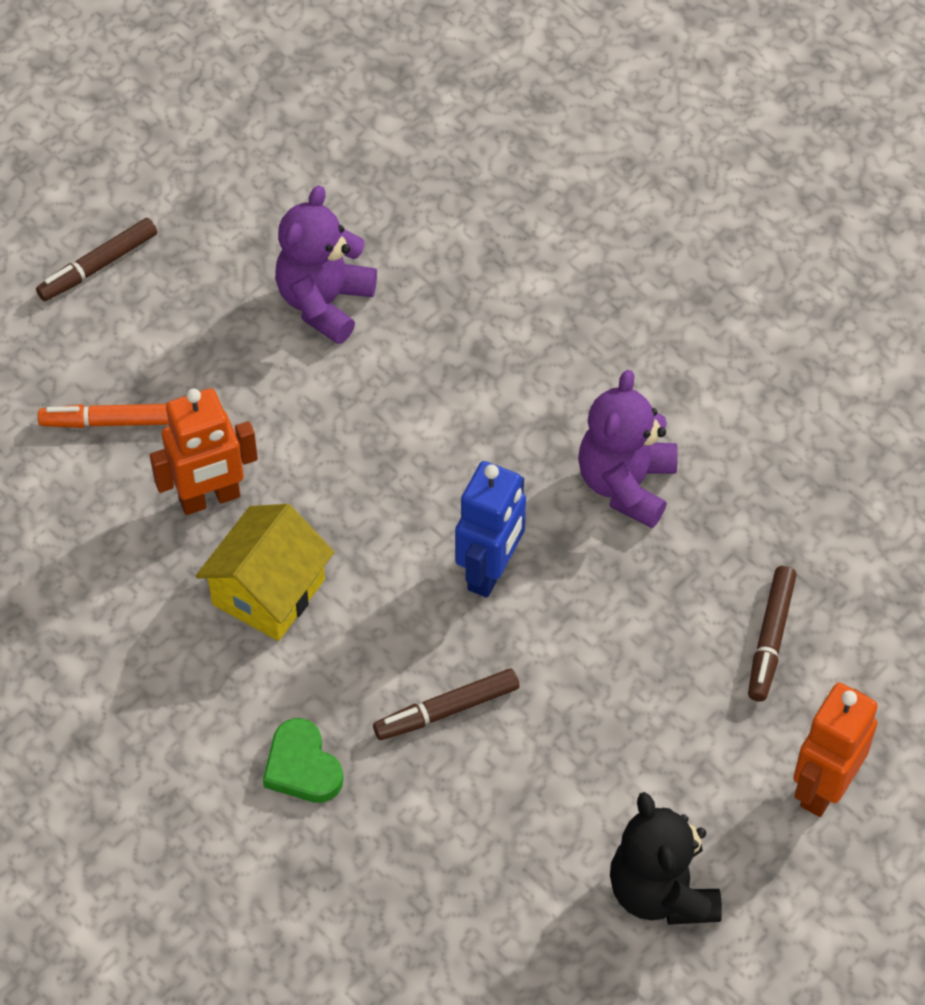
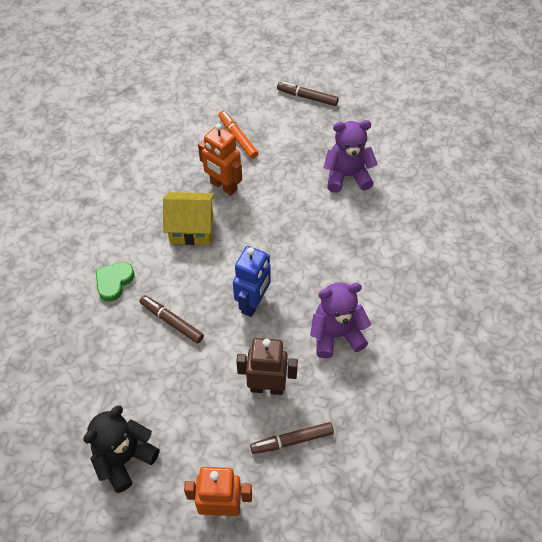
camera: 60 degrees right, 0 degrees up
(490, 571) = (253, 303): blue robot -> blue robot turned 60 degrees counterclockwise
(659, 628) = (267, 387): none -> brown robot

